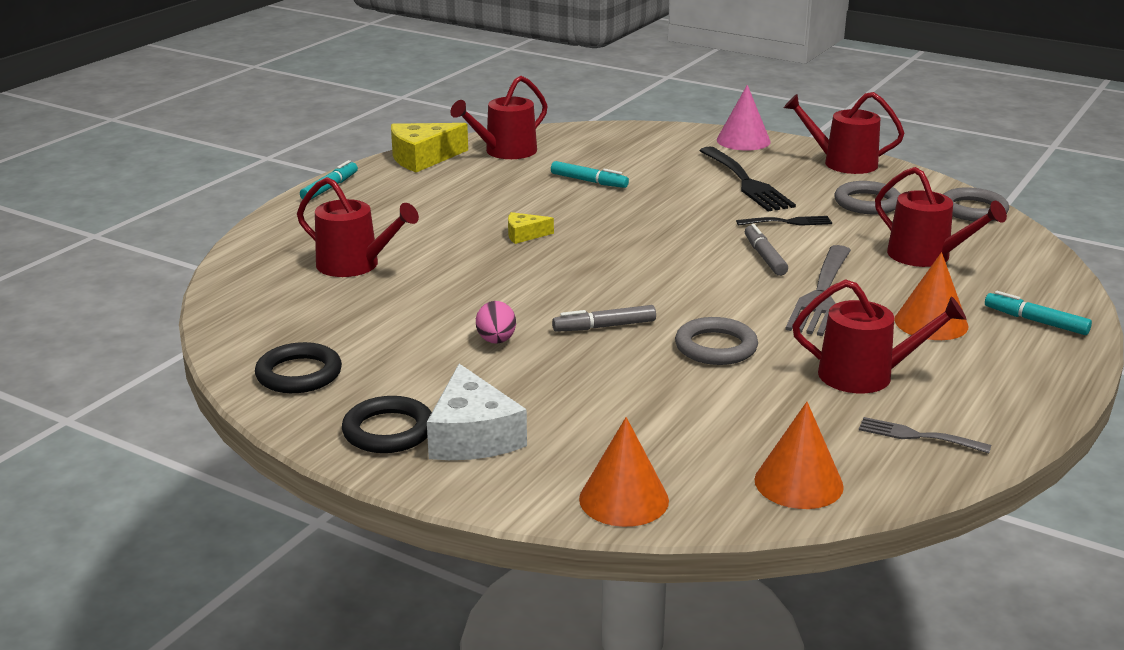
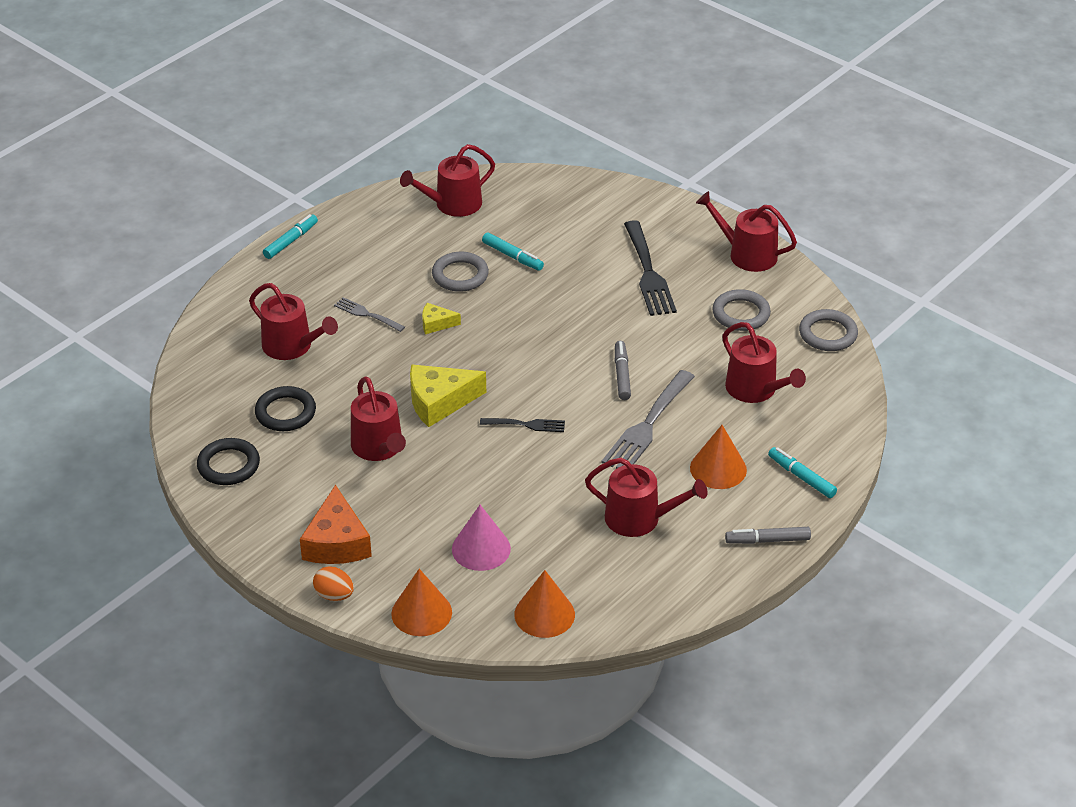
camera: 10 degrees right, 15 degrees up
(388, 431) = (280, 530): black ring -> black ring (285, 412)
(423, 158) = (378, 206): yellow cheese -> yellow cheese (439, 402)
(472, 436) = (337, 542): white cheese -> orange cheese
(489, 493) = (334, 595): none -> orange egg
(496, 341) = (379, 447): pink egg -> red watering can
(604, 326) = (465, 442): grey marker -> grey marker (767, 540)
(716, 347) = (540, 475): grey ring -> grey ring (460, 275)
(743, 140) = (671, 210): pink cone -> pink cone (481, 548)
(788, 222) = (661, 332): black fork -> black fork (526, 425)
(917, 436) = (647, 583): grey fork -> grey fork (366, 314)

